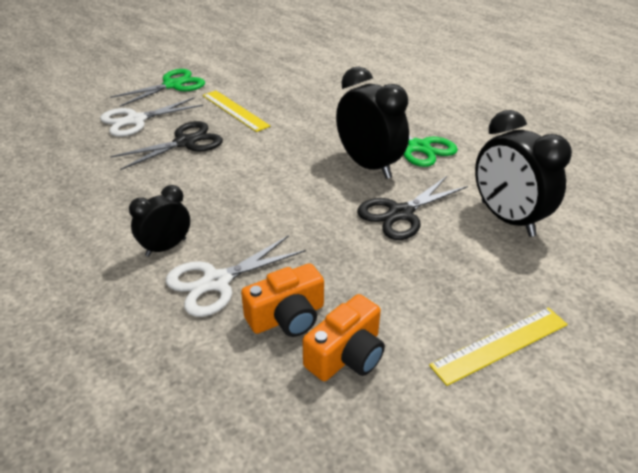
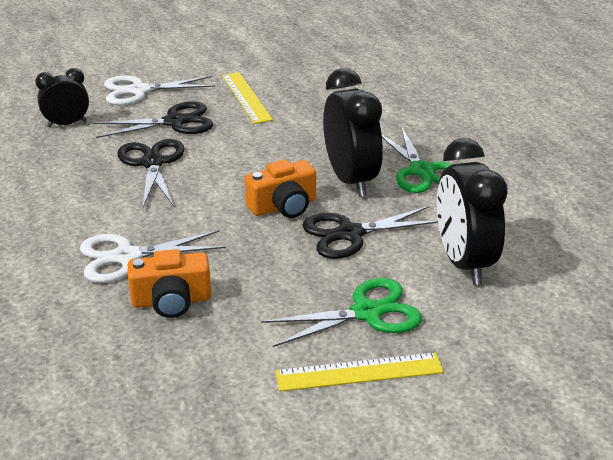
camera: 20 degrees right, 5 degrees down
(166, 247) = (99, 217): black clock -> black clock (67, 124)
(172, 85) = (197, 59): green scissors -> green scissors (366, 312)
(187, 184) = (152, 163): none -> black scissors
(346, 355) = (204, 344): orange camera -> orange camera (283, 206)

